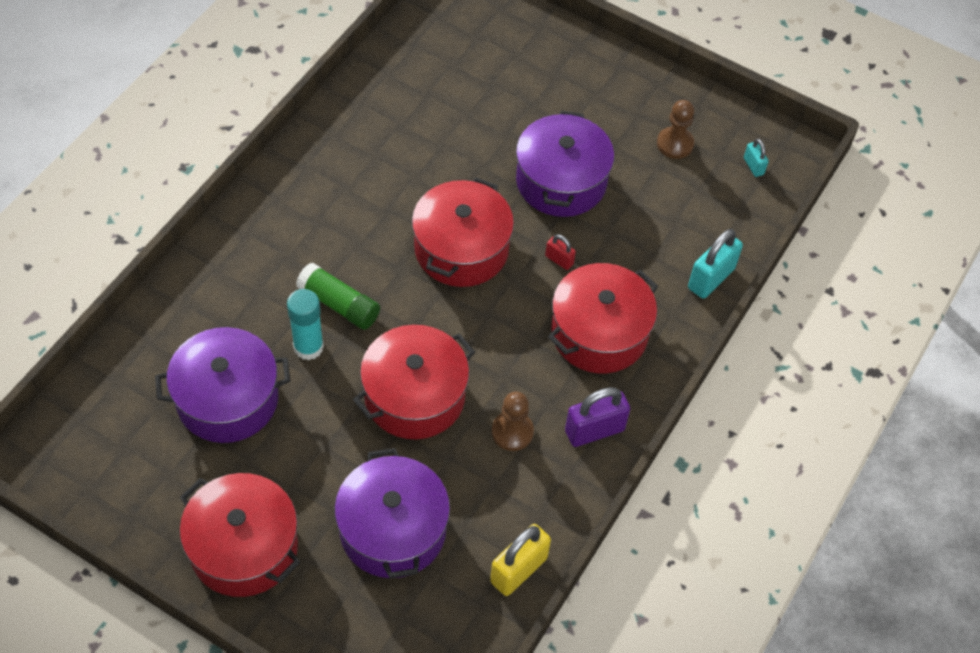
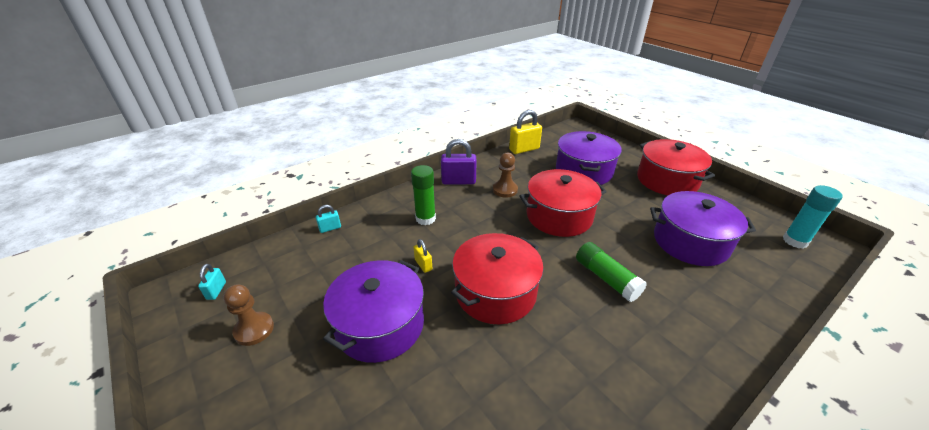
camera: 155 degrees left, 20 degrees down
(308, 347) = (631, 257): turquoise glue stick -> turquoise glue stick (795, 241)
(559, 260) = (423, 265): red padlock -> yellow padlock
(599, 333) = (425, 218): red pot -> green glue stick
(711, 278) = (330, 228): turquoise padlock -> turquoise padlock, size x0.53

